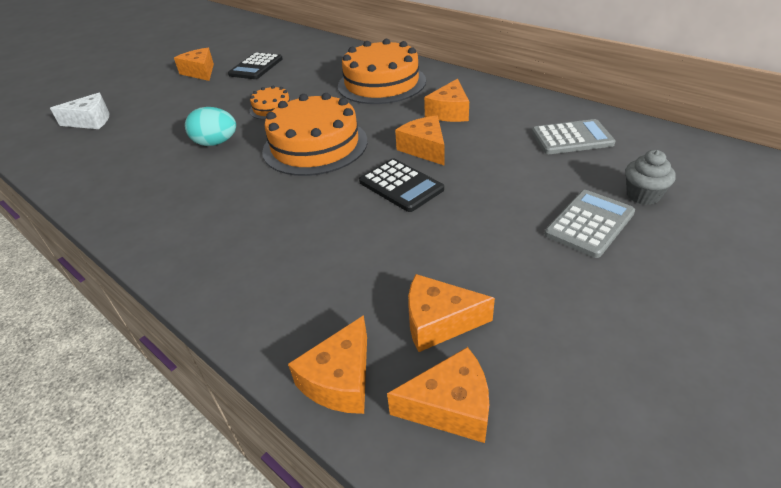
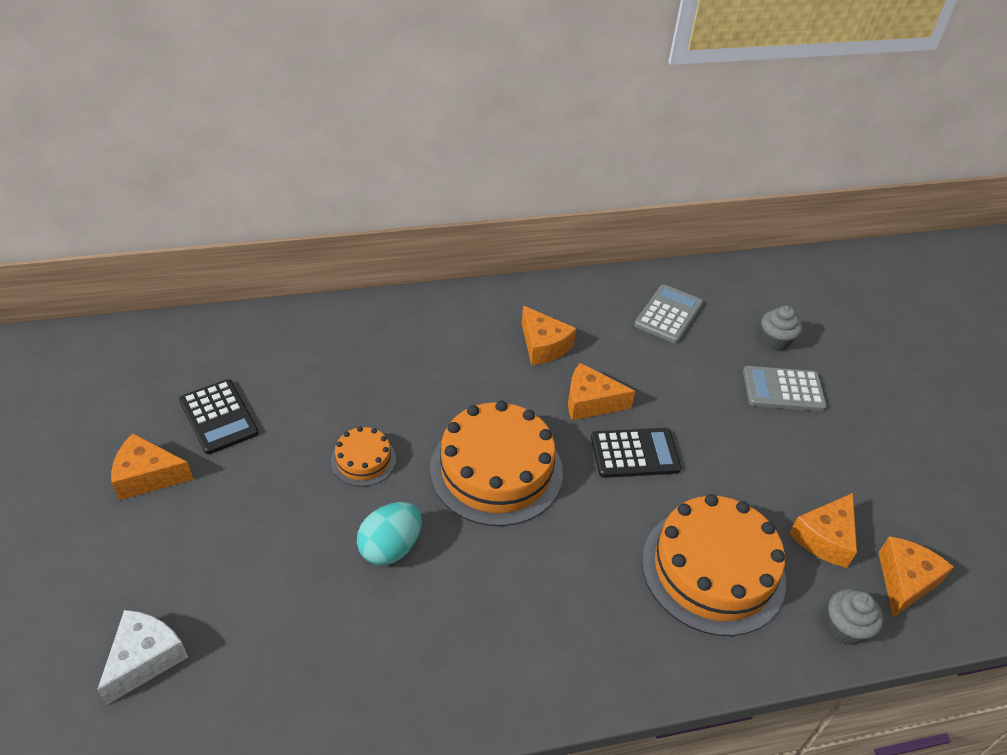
camera: 60 degrees left, 5 degrees up
(340, 380) = (845, 628): orange cheese -> grey cupcake
(381, 83) = (421, 348): orange cake -> orange cake (713, 569)
(589, 223) = (783, 389): grey calculator -> grey calculator turned 75 degrees counterclockwise

